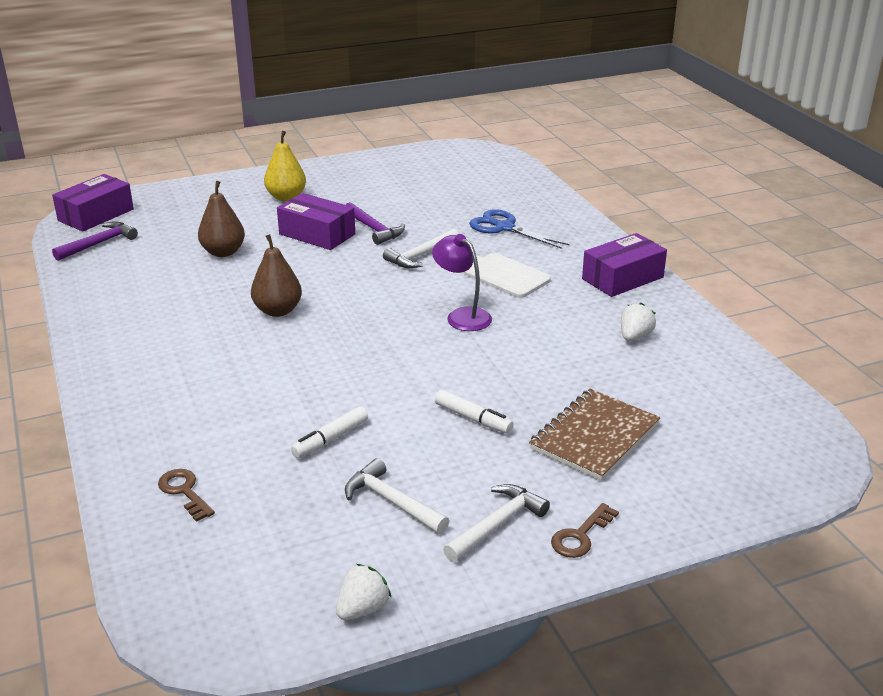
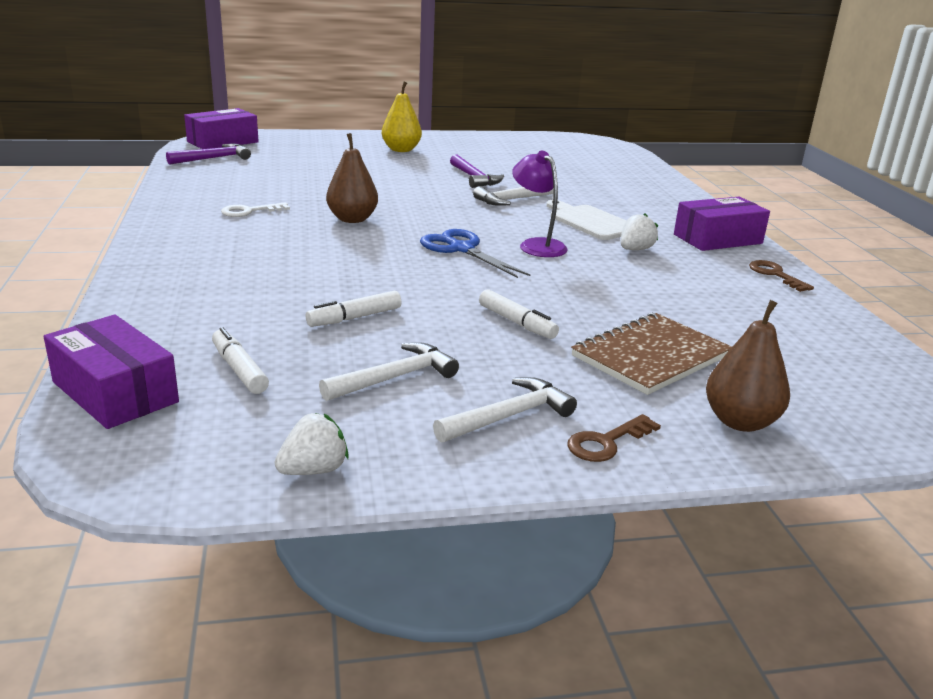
camera: 10 degrees right, 5 degrees down
(173, 317) = (249, 211): none -> white key
(184, 492) = (177, 337): brown key -> brown key (775, 275)
(223, 252) = (323, 176): brown pear -> brown pear (740, 422)
(256, 518) = (239, 370): none -> white marker
(317, 234) = (417, 175): purple box -> purple box (115, 392)
(391, 501) = (395, 377): white hammer -> white hammer turned 90 degrees clockwise
(504, 227) = (604, 191): blue scissors -> blue scissors (461, 249)
(635, 336) = (720, 283): white strawberry -> white strawberry (635, 249)

